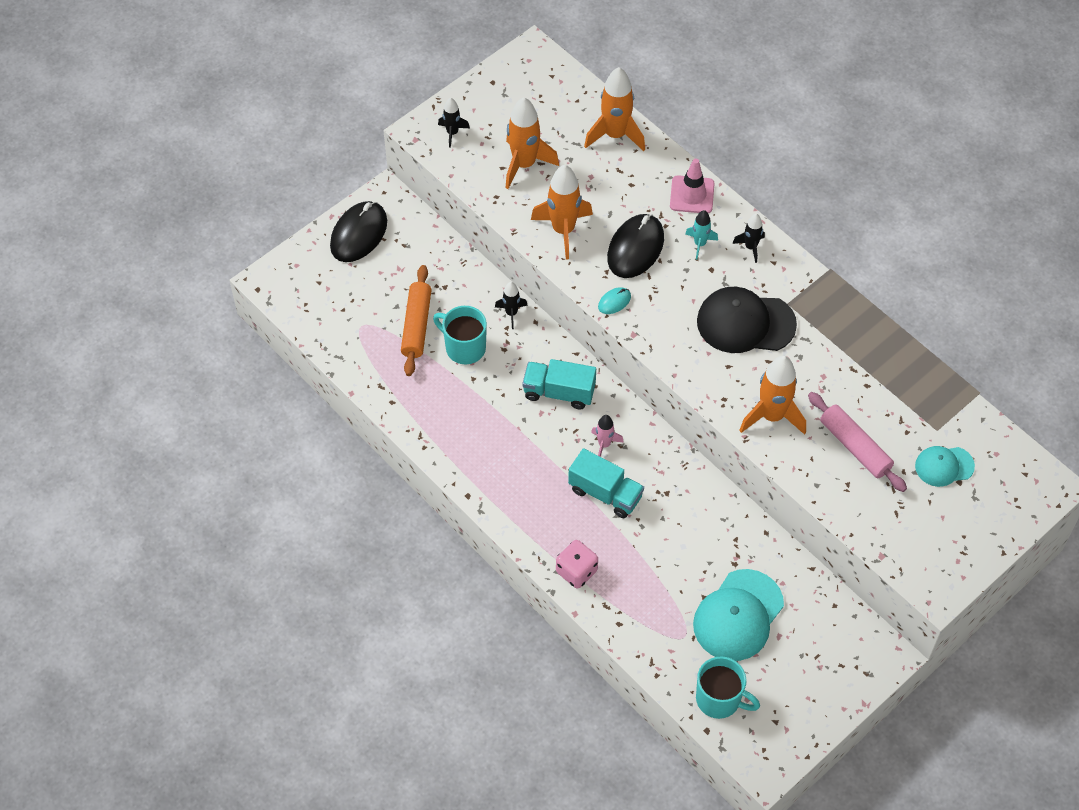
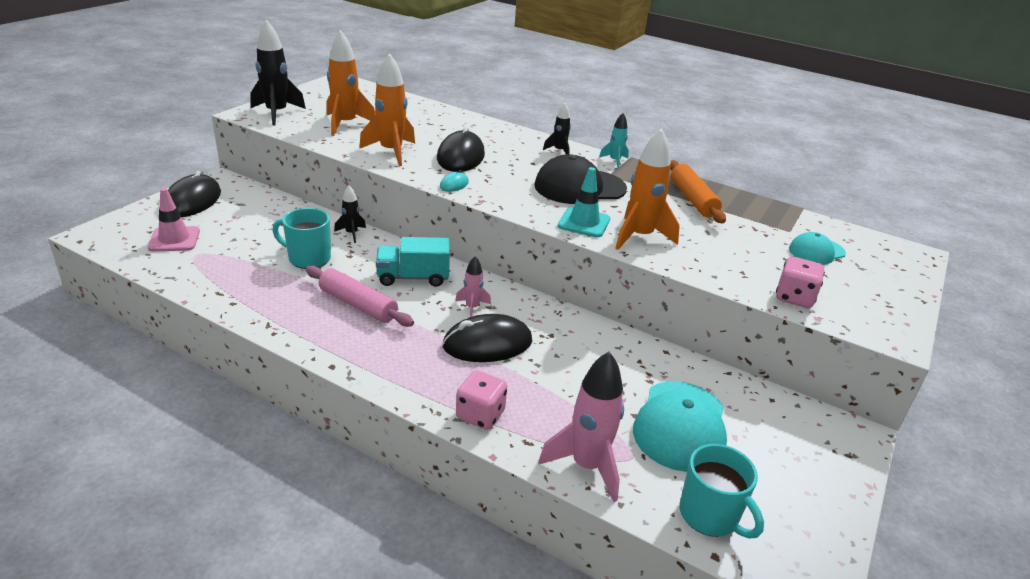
camera: 20 degrees left, 25 degrees down
(417, 325) = (256, 249): orange rolling pin -> orange rolling pin (693, 199)
(452, 133) = (277, 113): black rocket -> black rocket, size x1.88
(605, 493) = (487, 344): turquoise truck -> black mouse
(615, 135) = (419, 109): orange rocket -> none
(644, 637) = (587, 466): none -> pink rocket
(692, 195) = (496, 131): pink traffic cone -> pink traffic cone (174, 239)
(700, 244) = (515, 152): turquoise rocket -> turquoise rocket (615, 161)
(719, 699) = (710, 516): turquoise mug -> turquoise mug turned 45 degrees clockwise
(725, 385) = (584, 222): none -> turquoise traffic cone
(855, 447) = (729, 248): pink rolling pin -> pink rolling pin (358, 305)
(876, 527) = (794, 298): none -> pink dice

